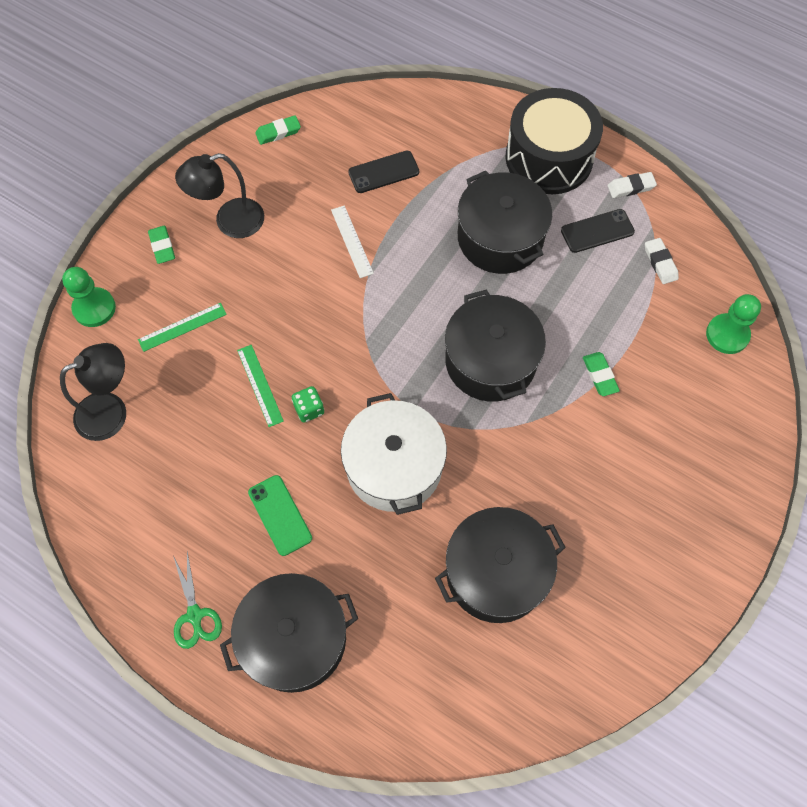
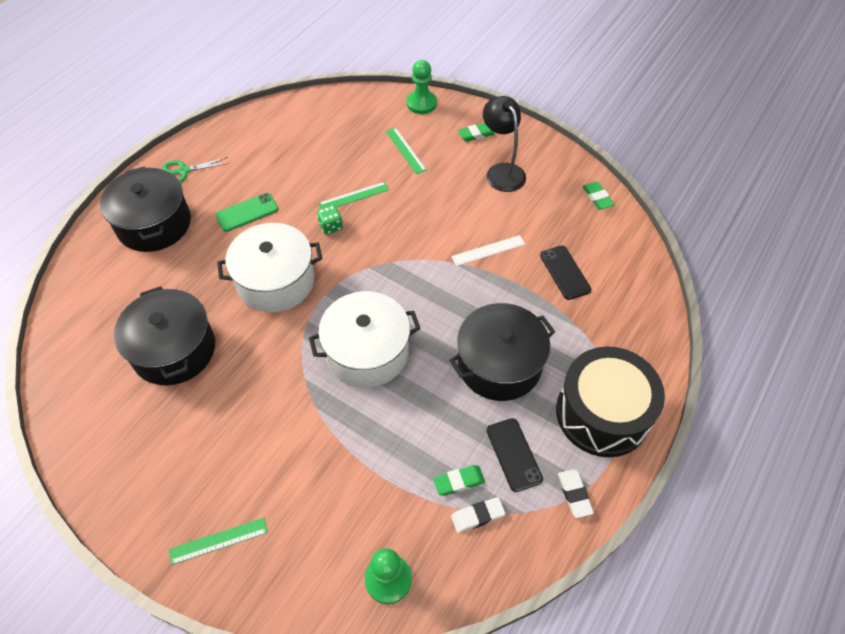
camera: 90 degrees right, 10 degrees down
(111, 411) = (339, 119): black lamp -> none
(490, 361) = (367, 352): black pot -> white pot
(599, 375) = (347, 444): green eraser -> green eraser (459, 481)
(713, 487) = (218, 540): none -> green ruler

